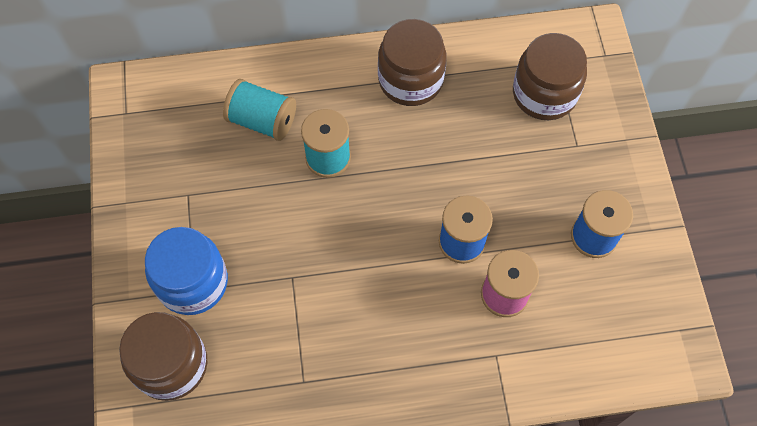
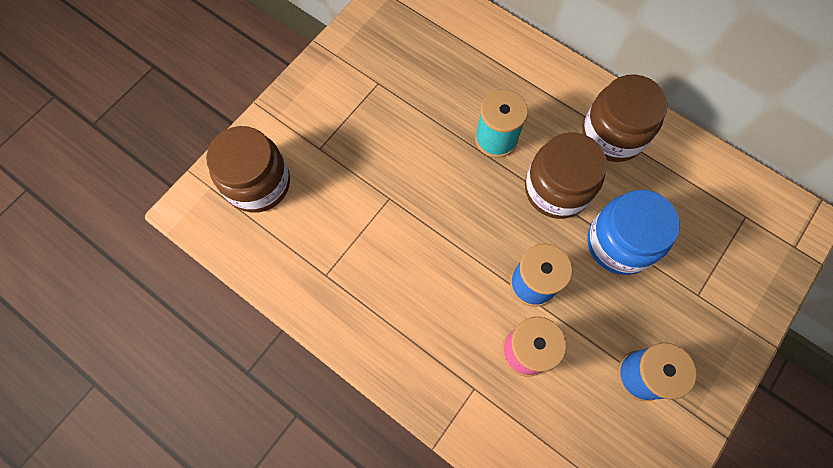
camera: 45 degrees right, 5 degrees up
(192, 282) = (324, 143): blue jar -> blue jar (619, 243)
(262, 120) = (476, 75): turquoise spool -> none
(544, 94) = (711, 233): brown jar -> brown jar (556, 189)

